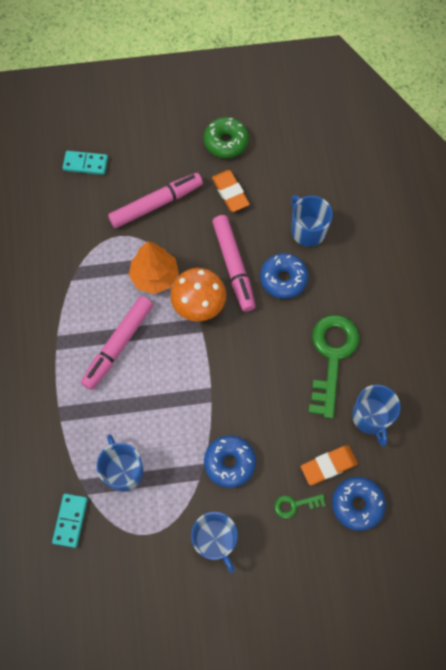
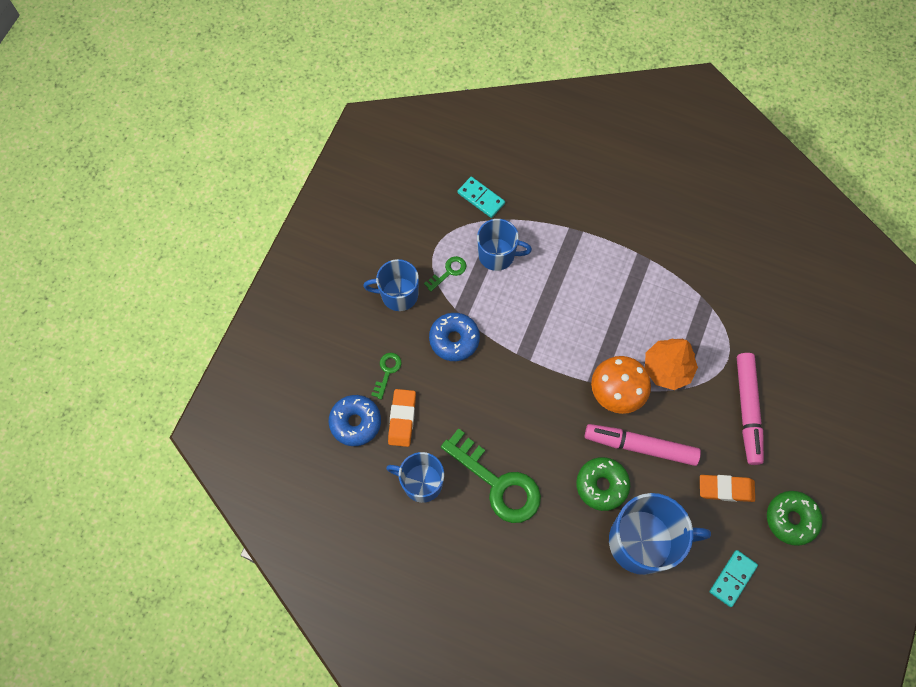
camera: 120 degrees right, 0 degrees up
(85, 164) = (827, 367): turquoise domino -> turquoise domino (732, 578)
(118, 345) = (614, 304): pink marker -> none
(166, 506) = (449, 272): none -> green key
(283, 279) = (601, 485): blue donut -> green donut
(307, 230) = (643, 541): blue mug -> blue mug, size x1.61

